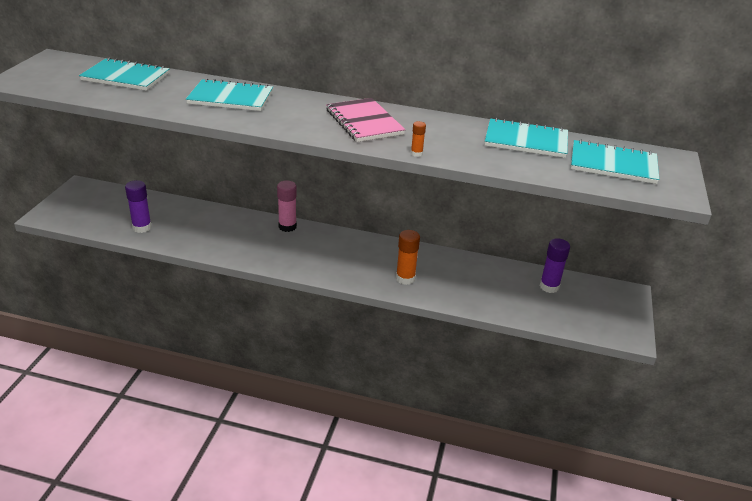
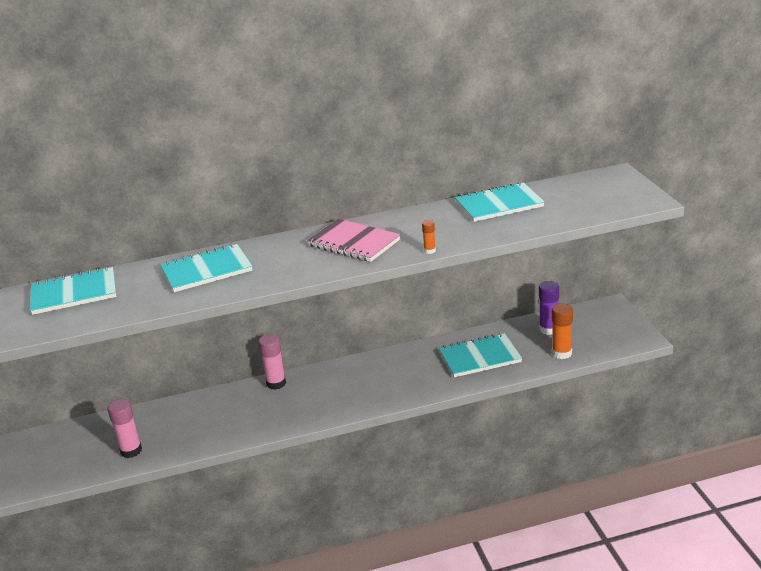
camera: 25 degrees left, 5 degrees down
(142, 227) = (131, 451): purple glue stick -> pink glue stick
(405, 278) = (428, 378): orange glue stick -> orange glue stick (561, 353)
(613, 164) = (582, 197): turquoise notebook -> turquoise notebook (480, 357)

